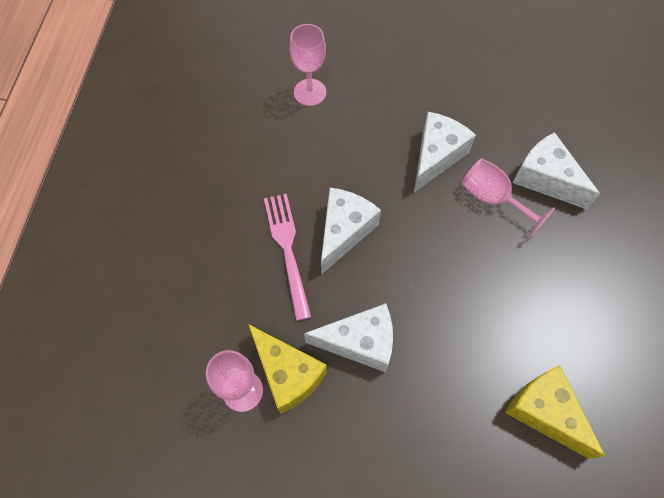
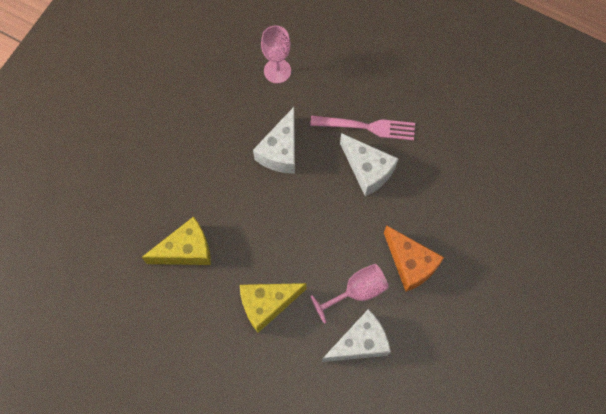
camera: 110 degrees right, 5 degrees up
(287, 374) = (277, 100): yellow cheese -> yellow cheese (267, 304)
(310, 92) = (506, 188): pink goblet -> none
(436, 156) = (410, 264): white cheese -> orange cheese

